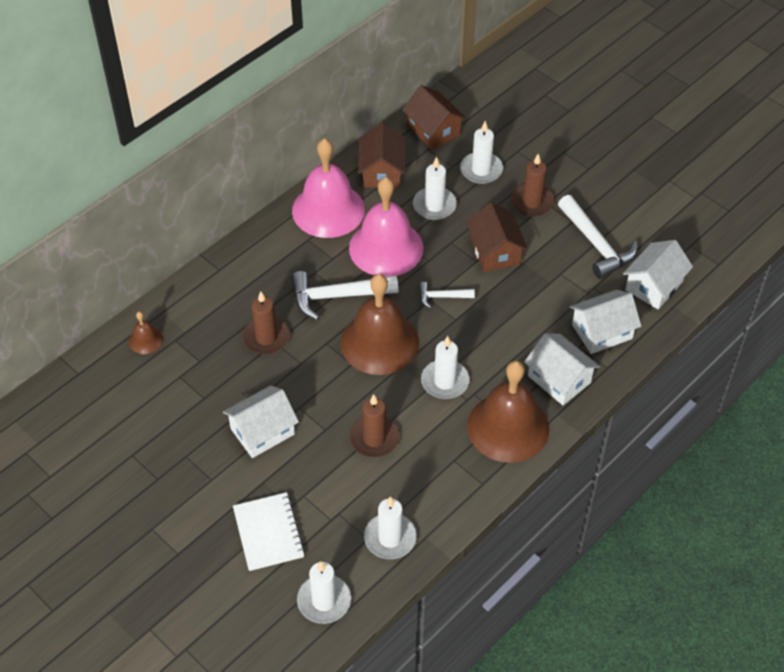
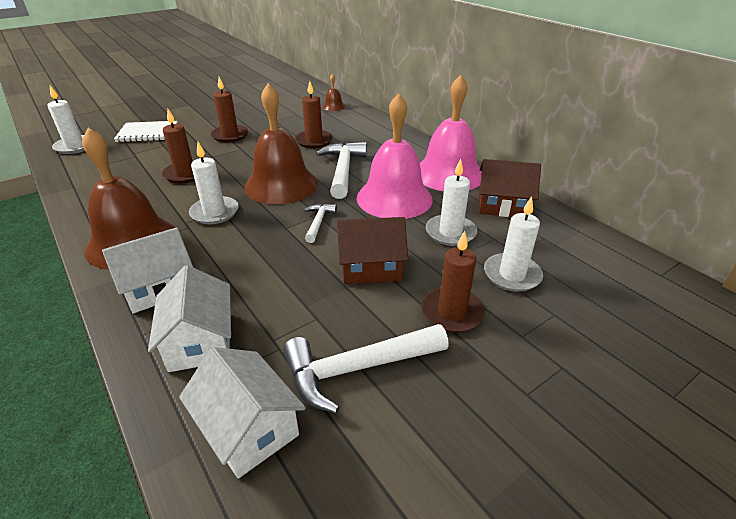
camera: 100 degrees right, 15 degrees down
(262, 431) = (230, 135): white house -> brown candle
(390, 538) = (91, 172): white candle -> none
(433, 130) = (578, 246): brown house -> none

